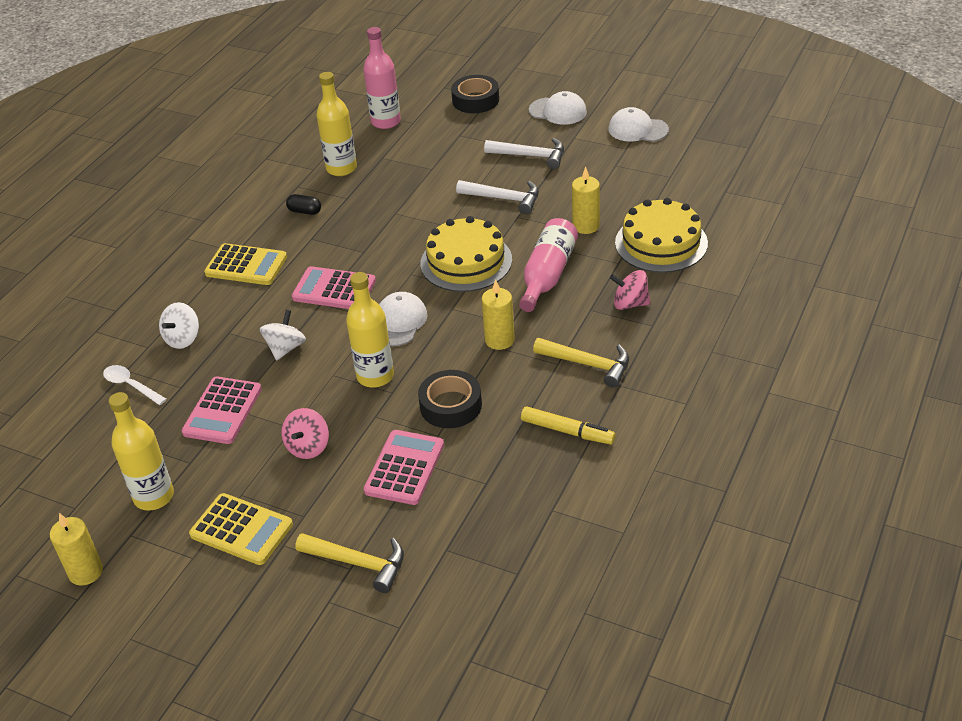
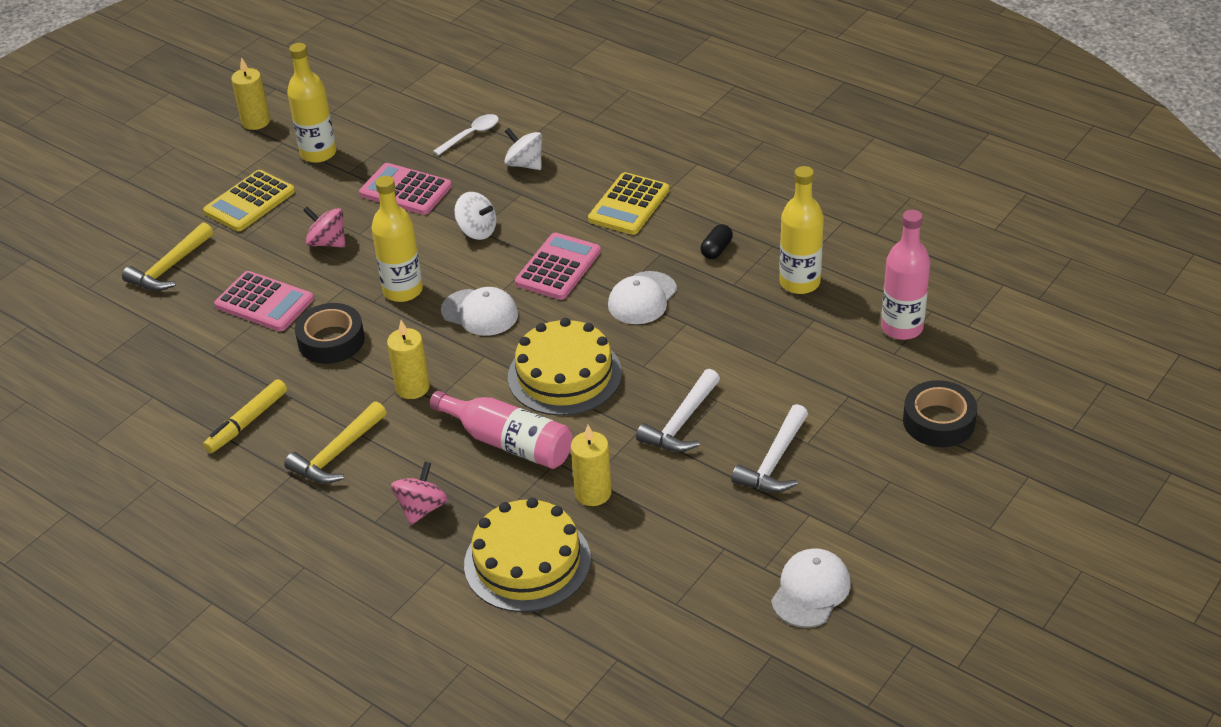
camera: 100 degrees right, 0 degrees up
(558, 111) = (886, 507): white cap -> white cap (642, 298)

